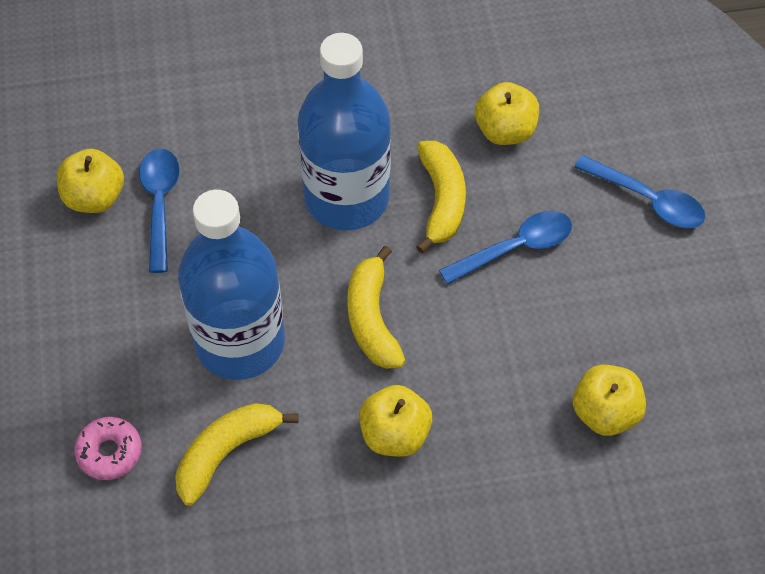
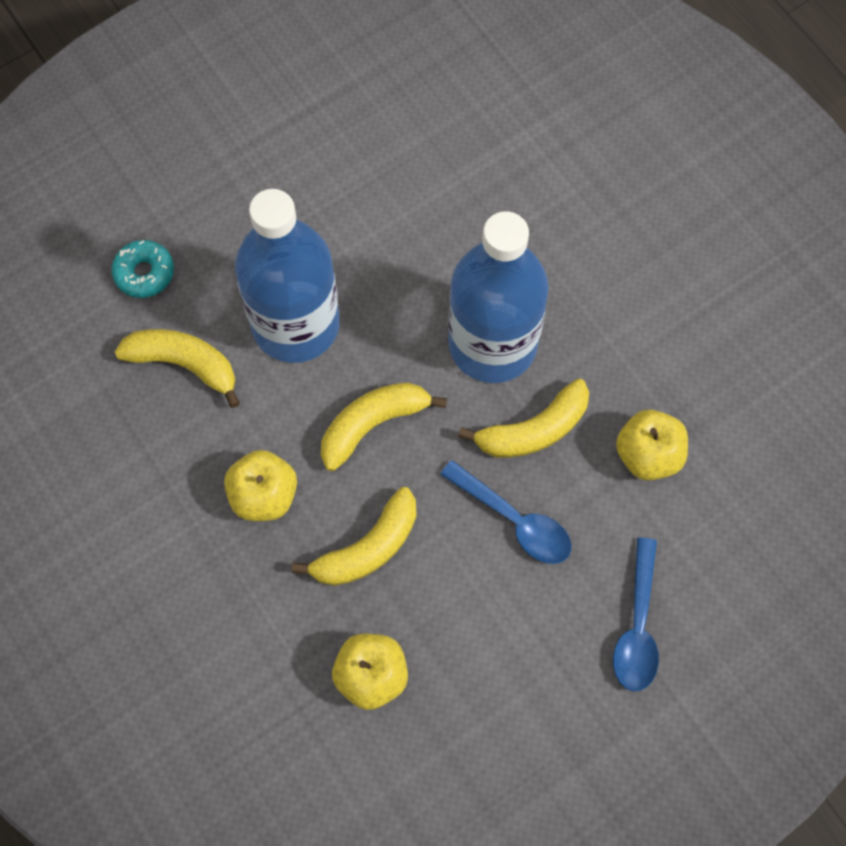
camera: 65 degrees right, 10 degrees up
(94, 197) = (384, 136): yellow apple -> none
(109, 452) = (144, 273): pink donut -> turquoise donut
(160, 204) = (404, 191): blue spoon -> none
(487, 369) = (368, 548): none -> yellow banana

